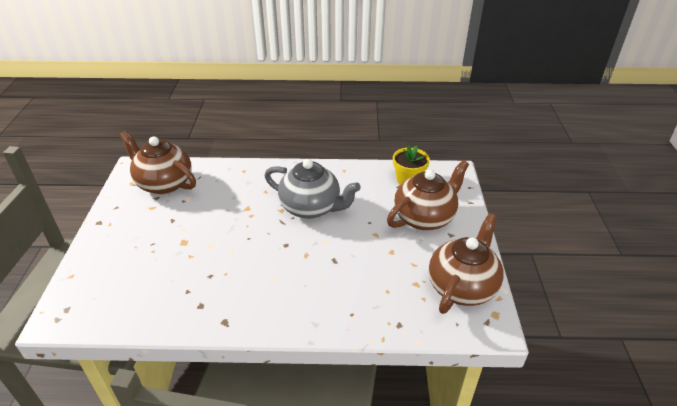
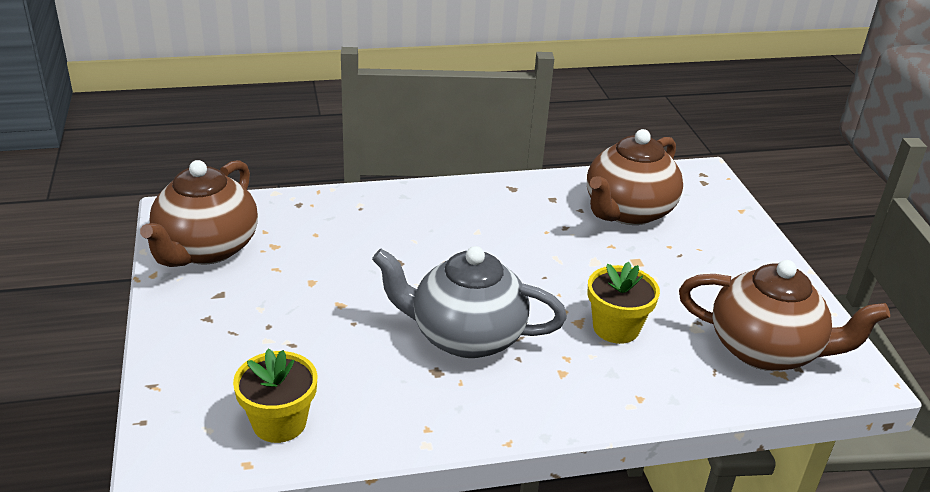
camera: 165 degrees right, 5 degrees down
(229, 203) = (616, 328): none -> yellow flower pot
(425, 217) = (251, 343): brown teapot -> brown teapot (627, 211)

